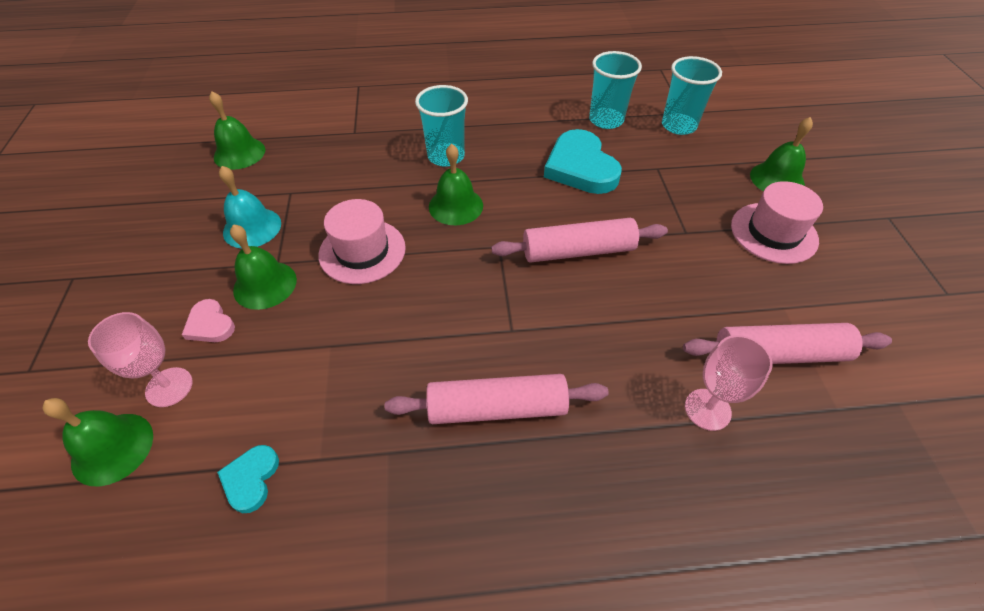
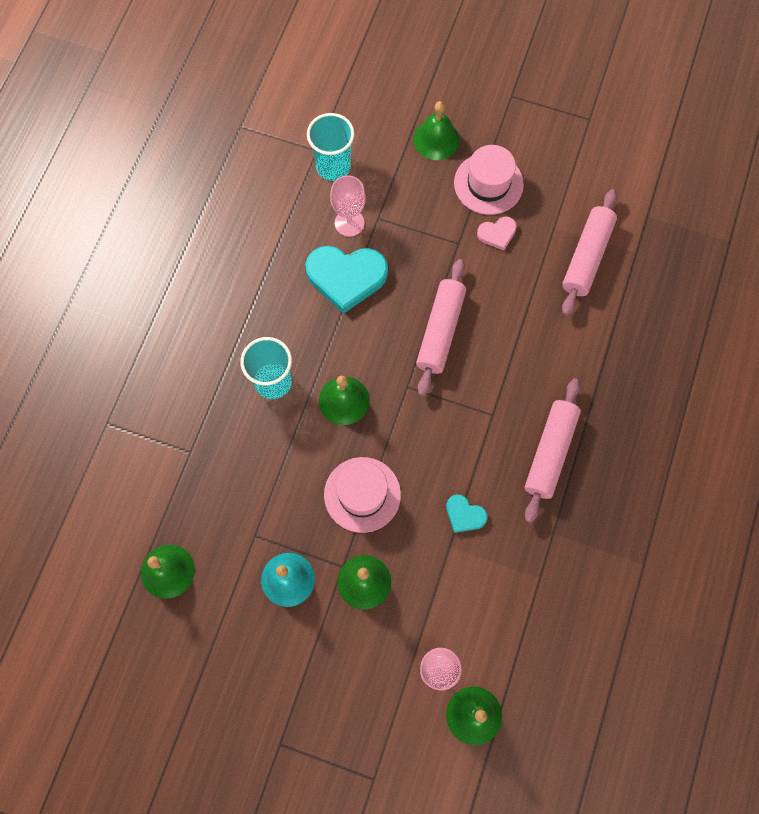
camera: 65 degrees left, 20 degrees up
(210, 324) = (388, 632): pink heart -> pink heart (497, 234)
(251, 479) = (536, 625): turquoise heart -> turquoise heart (464, 515)
(606, 120) = (293, 220): turquoise cup -> none
(707, 409) = (605, 326): pink goblet -> pink goblet (349, 223)

